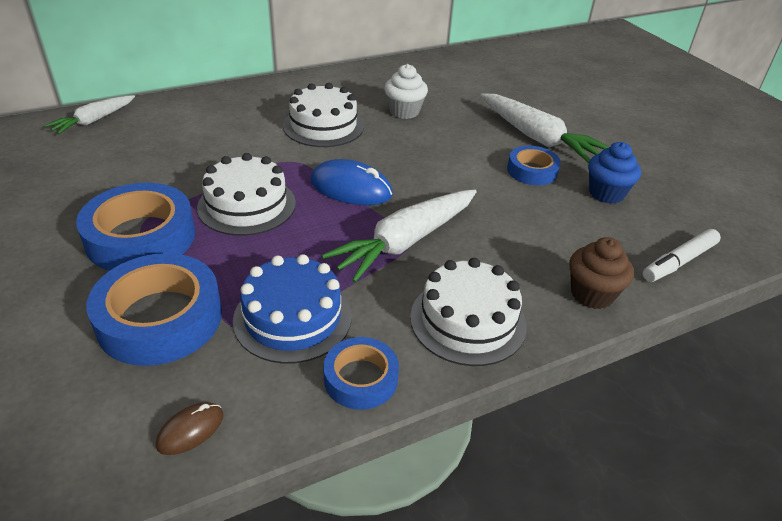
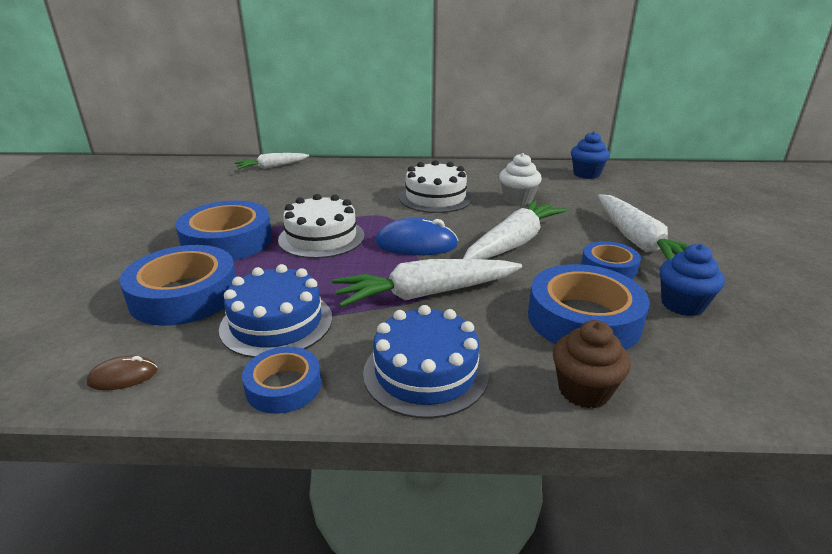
camera: 30 degrees right, 10 degrees down
(351, 188) = (416, 244): blue mouse -> blue mouse turned 45 degrees counterclockwise
(438, 165) = (513, 243): none -> white carrot
(443, 67) = (586, 174): none -> blue cupcake
(468, 320) = (425, 372): white cake -> blue cake
(548, 229) = (583, 319): none -> blue tape
(679, 262) = (728, 392): white marker -> none

